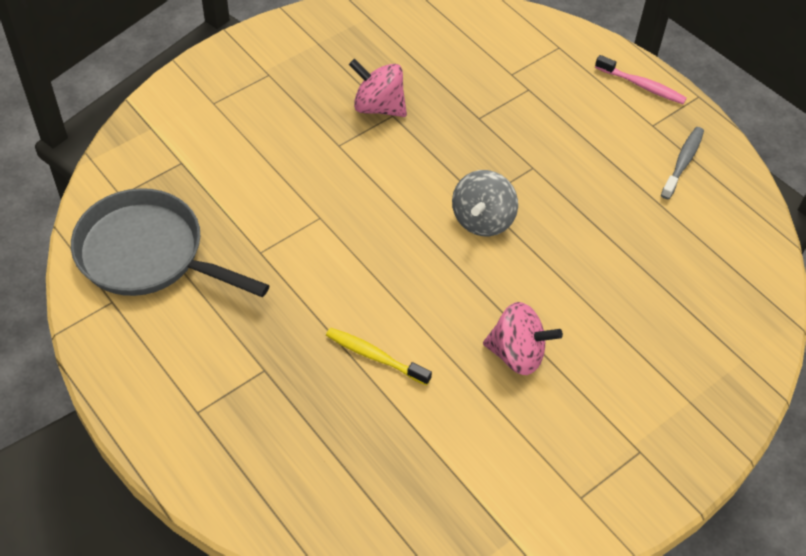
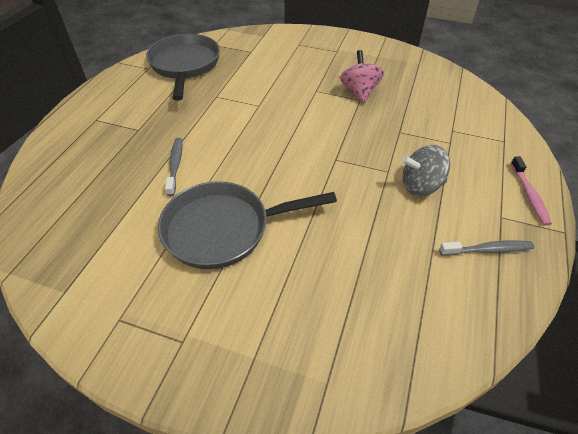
camera: 60 degrees right, 5 degrees down
(374, 356) = (175, 165): yellow toothbrush -> grey toothbrush
(482, 220) = (320, 166): grey spinning top -> grey spinning top (420, 186)
(517, 354) = (223, 229): pink spinning top -> grey pan

